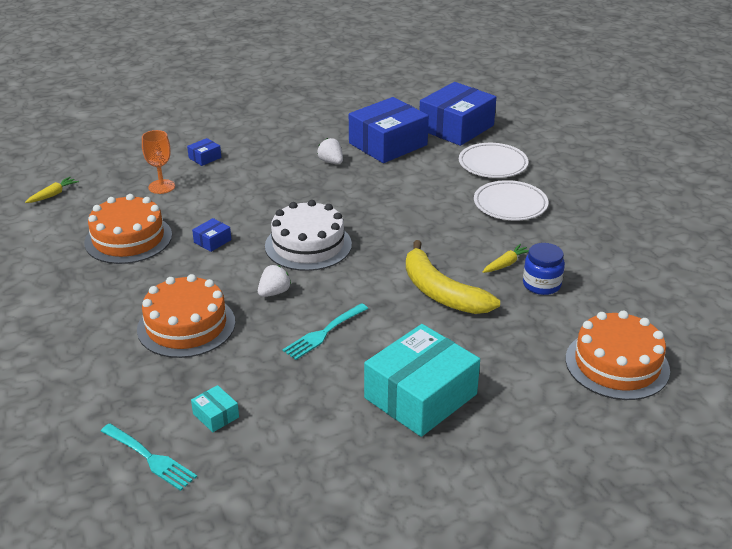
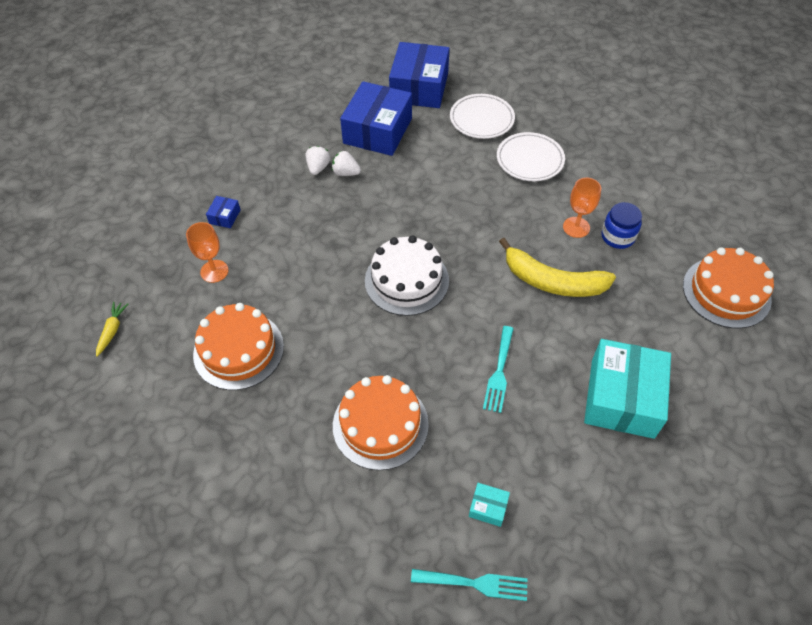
camera: 30 degrees left, 20 degrees up
(212, 241) = (319, 315): blue box -> none
(274, 292) = (423, 348): white strawberry -> white strawberry (318, 168)
(506, 264) = (576, 227): yellow carrot -> orange goblet

